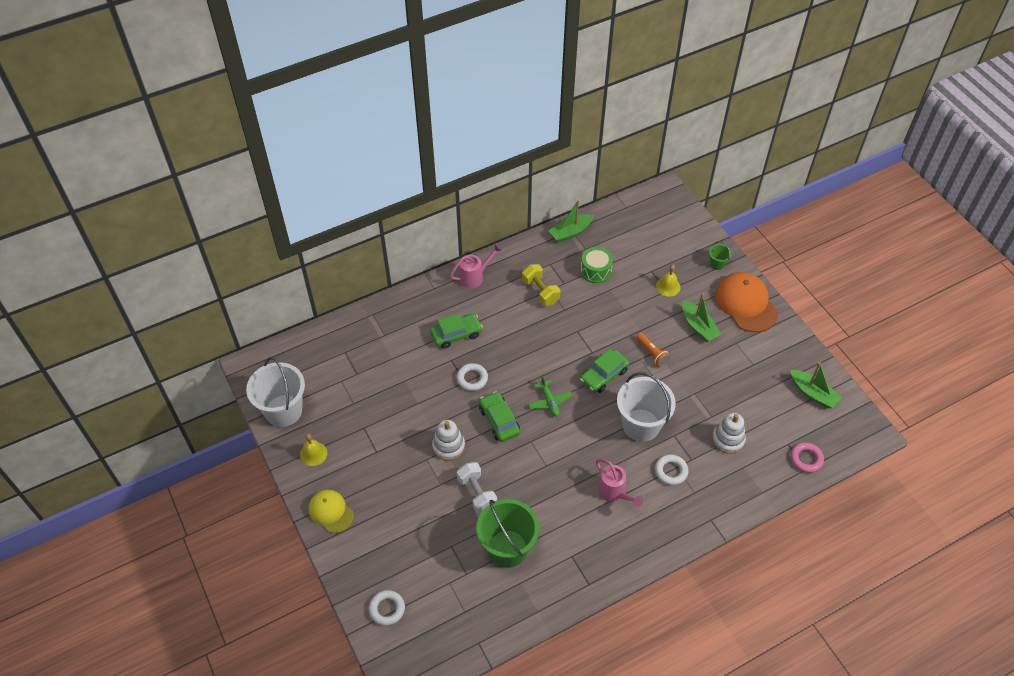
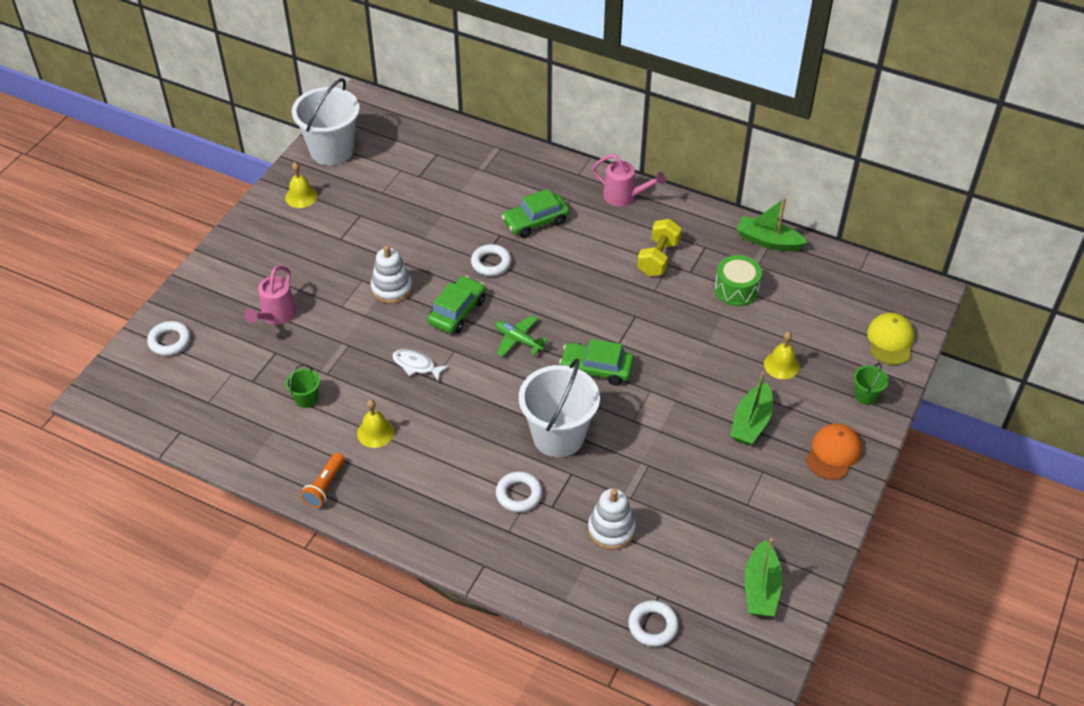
camera: 55 degrees right, 5 degrees down
(331, 511) = (246, 243): yellow cap -> yellow cap (890, 340)
(456, 334) = (535, 221): green car -> green car turned 120 degrees clockwise
(477, 493) = (353, 340): white dumbbell -> none
(507, 548) = (306, 399): green bucket -> green bucket, size x0.44
(527, 469) = (416, 365): none -> white fish
(549, 401) = (518, 340): green plane -> green plane turned 90 degrees clockwise
(566, 522) = (375, 432): none -> yellow bell
(614, 493) = (447, 456): pink watering can -> pink watering can (275, 316)
(652, 353) = (668, 398): orange flashlight -> orange flashlight (325, 486)
(746, 304) = (833, 453): orange cap -> orange cap, size x0.62
(806, 459) = (653, 626): pink ring -> white ring

